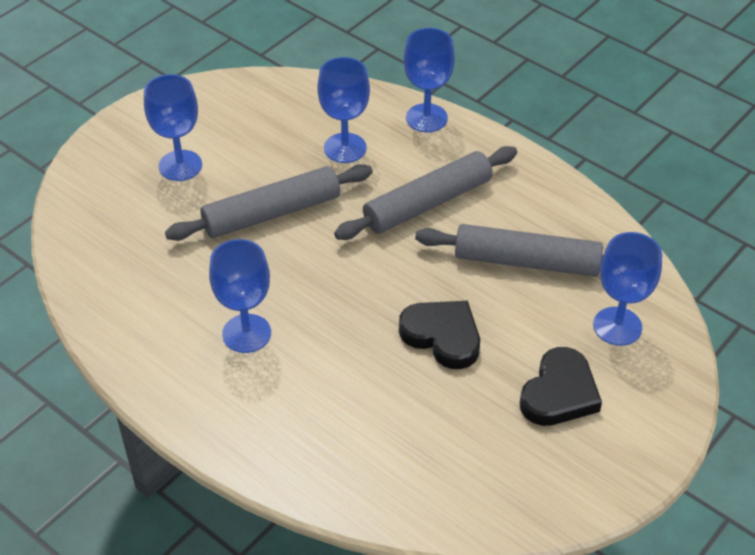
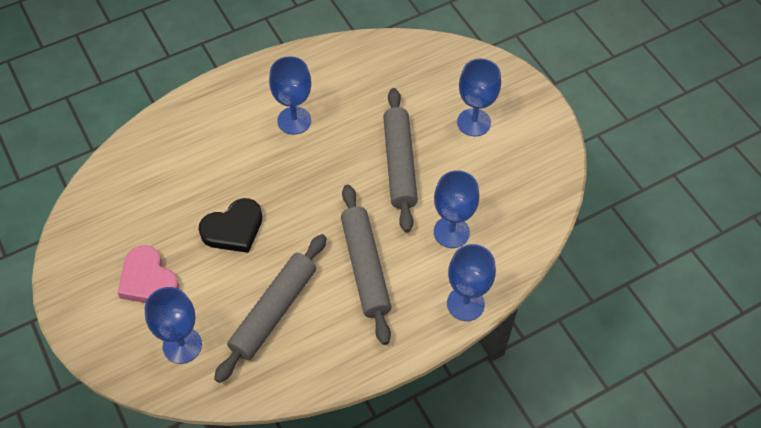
camera: 110 degrees right, 10 degrees up
(559, 393) = (148, 280): black heart -> pink heart

